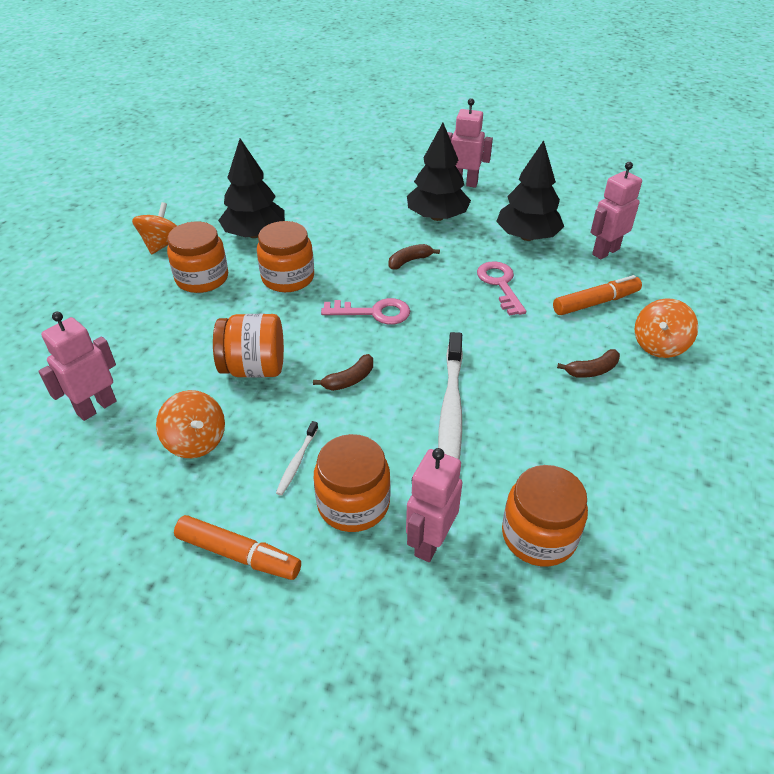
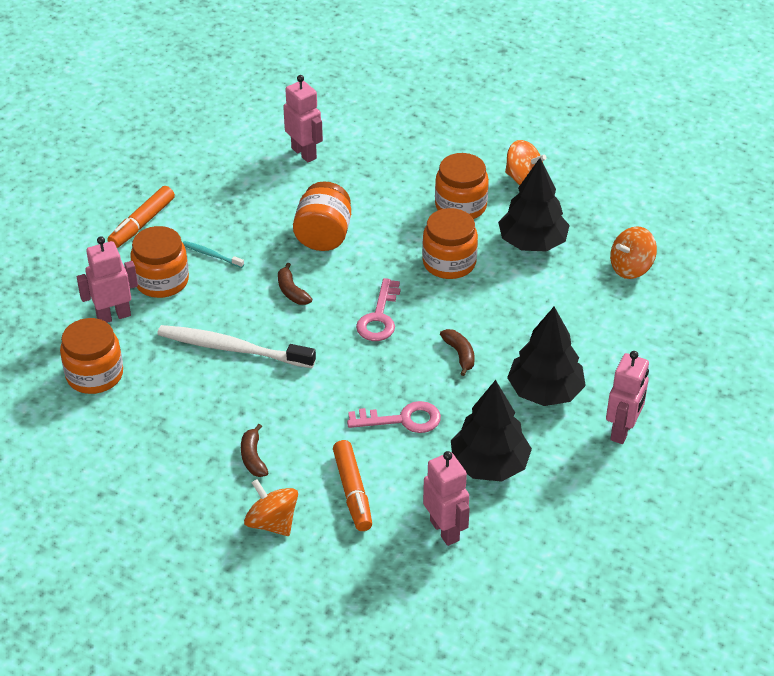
camera: 100 degrees right, 0 degrees up
(196, 441) = (251, 204): orange spinning top -> orange spinning top (631, 268)
(297, 462) = (211, 255): white toothbrush -> turquoise toothbrush
(430, 542) = (113, 316): pink robot -> pink robot turned 60 degrees counterclockwise

